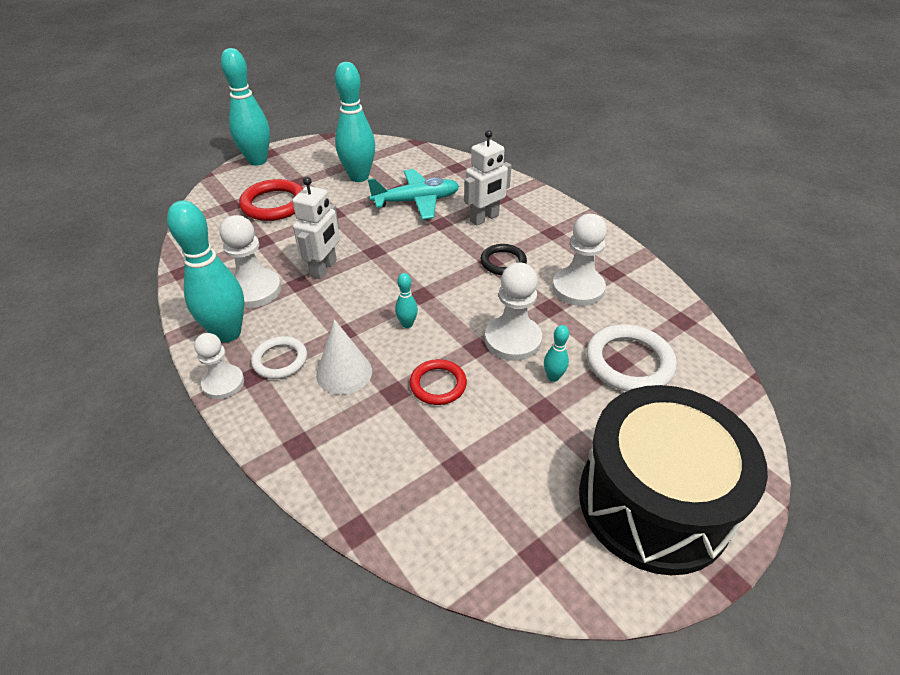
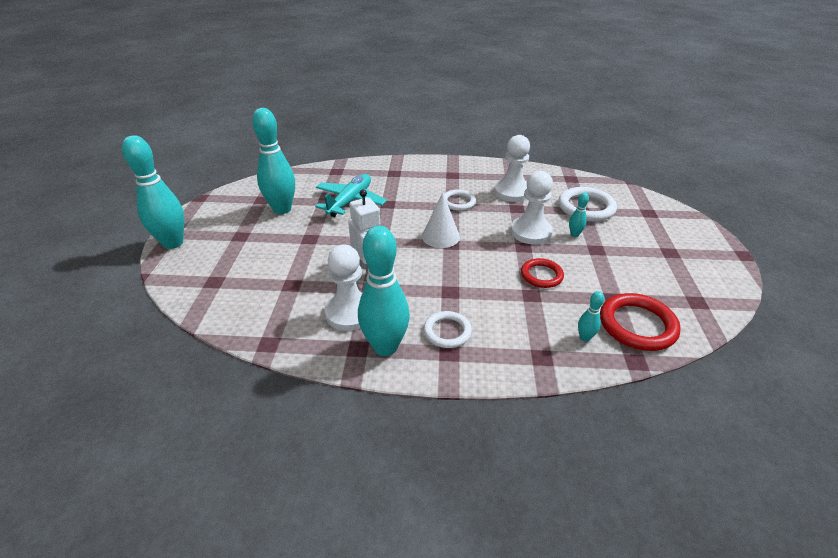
camera: 50 degrees left, 5 degrees down
(223, 383) = (442, 371): white pawn -> none
(274, 204) = (251, 259): red ring -> red ring (637, 325)
(344, 372) = (492, 307): white cone -> white cone (440, 236)
(407, 324) = (473, 262): turquoise bowling pin -> turquoise bowling pin (584, 337)
(484, 218) = (407, 188): white robot -> none
(503, 262) = (458, 202): black ring -> white ring
(653, 502) = (686, 250): black drum -> none

